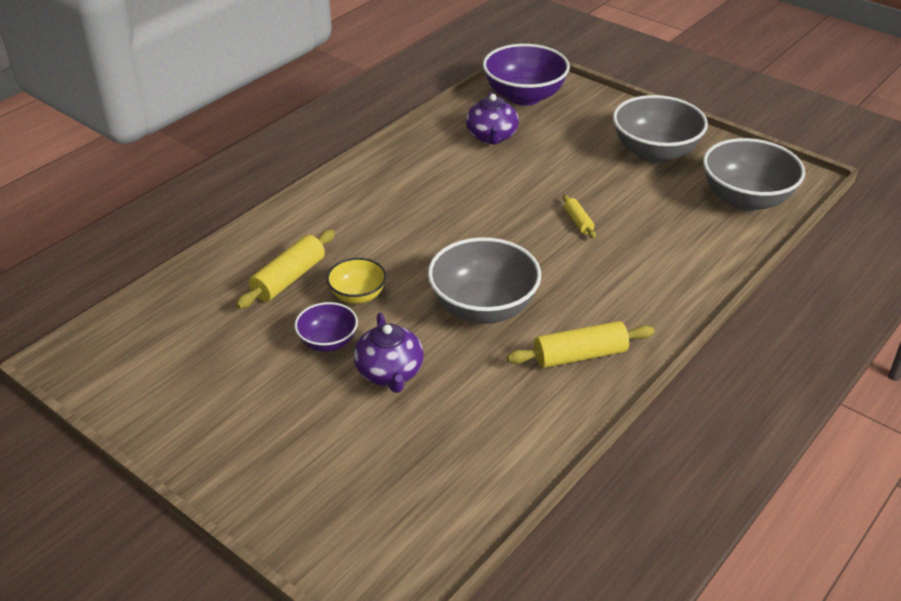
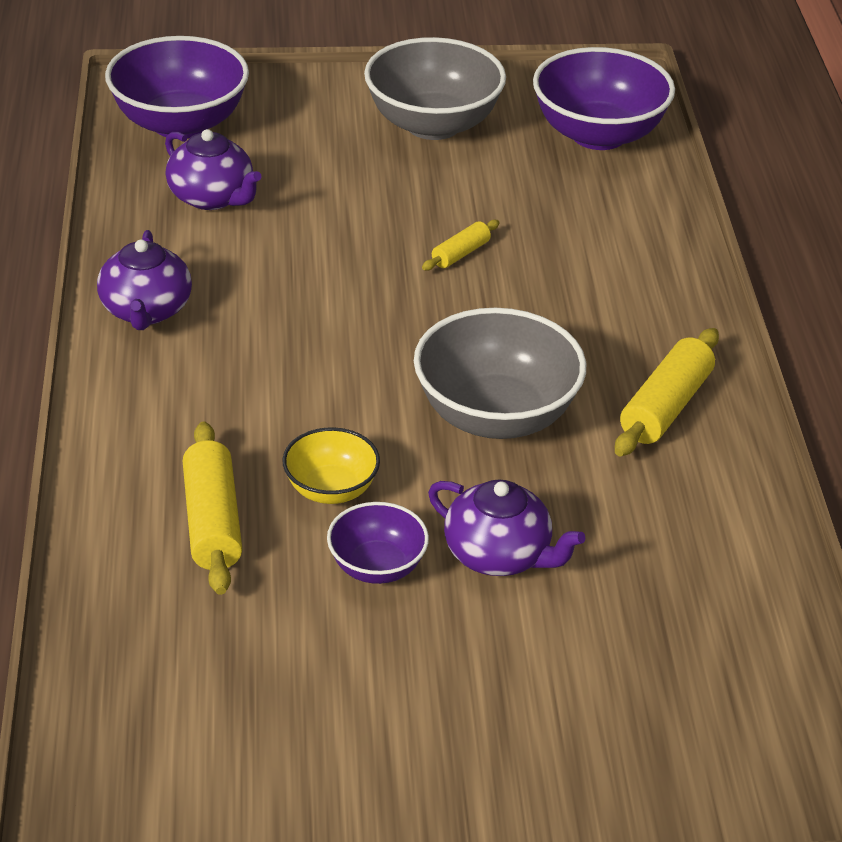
camera: 45 degrees left, 0 degrees up
(391, 172) = (146, 310): none -> purple teapot
(578, 222) = (460, 254): yellow rolling pin -> yellow rolling pin turned 75 degrees counterclockwise
(746, 199) = (598, 134): grey bowl -> purple bowl

